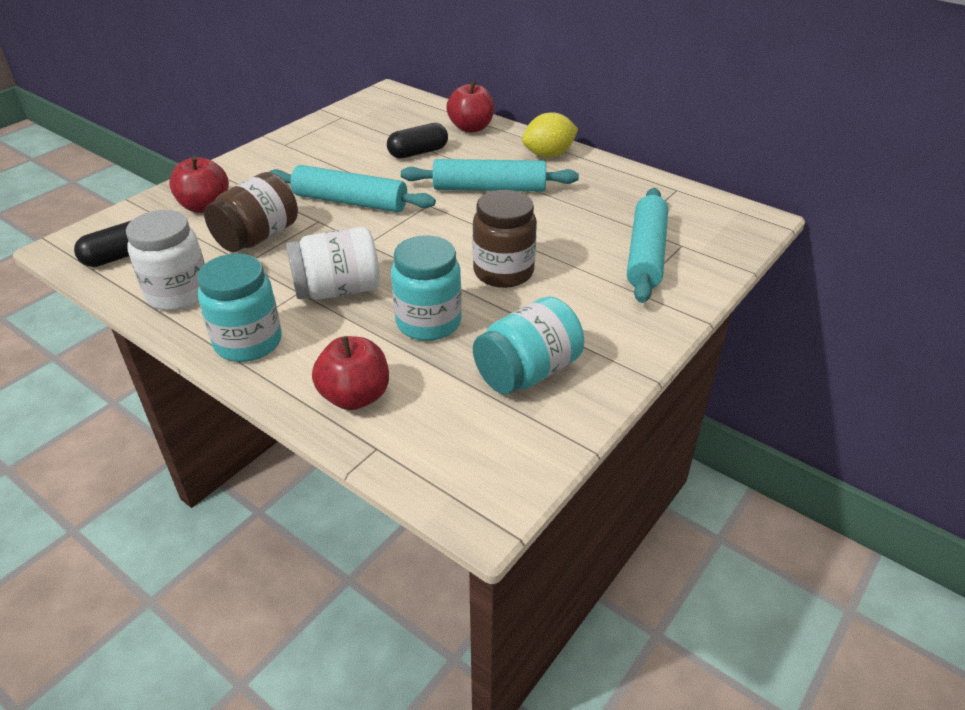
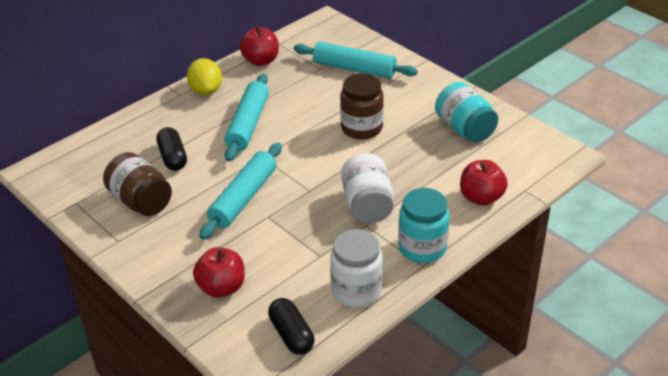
camera: 80 degrees left, 0 degrees up
(257, 237) = (284, 250): brown jar -> brown jar (141, 201)
(428, 322) = (412, 164): turquoise jar -> none
(471, 128) = (140, 125): red apple -> red apple (261, 61)

